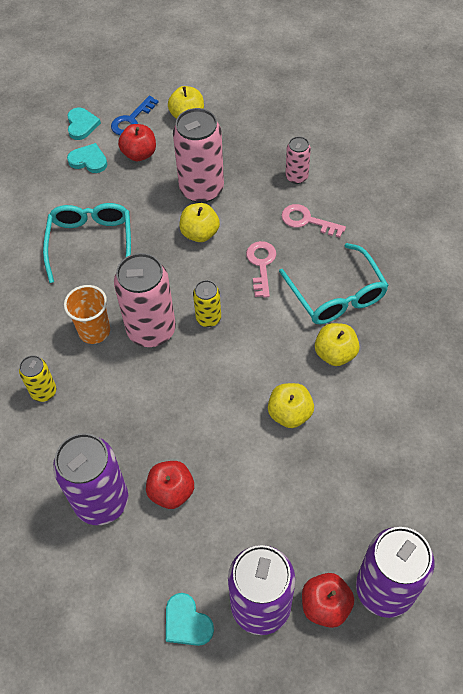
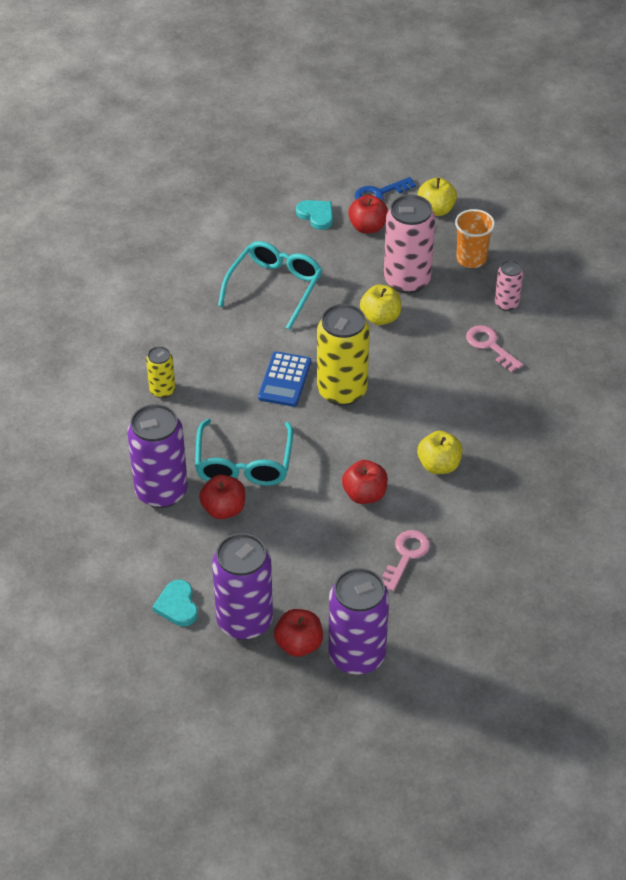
camera: 25 degrees right, 10 degrees down
(82, 125) = (329, 181): turquoise heart -> none
(94, 331) = (234, 360): orange cup -> orange cup (471, 259)
(151, 330) = (284, 380): pink can -> blue calculator
(208, 318) = (342, 391): yellow can -> yellow can, size x1.93
(261, 265) = (420, 366): pink key -> pink key (406, 556)
(290, 413) = (364, 494): yellow apple -> red apple
(336, 295) = (474, 418): turquoise glasses -> turquoise glasses (244, 463)

